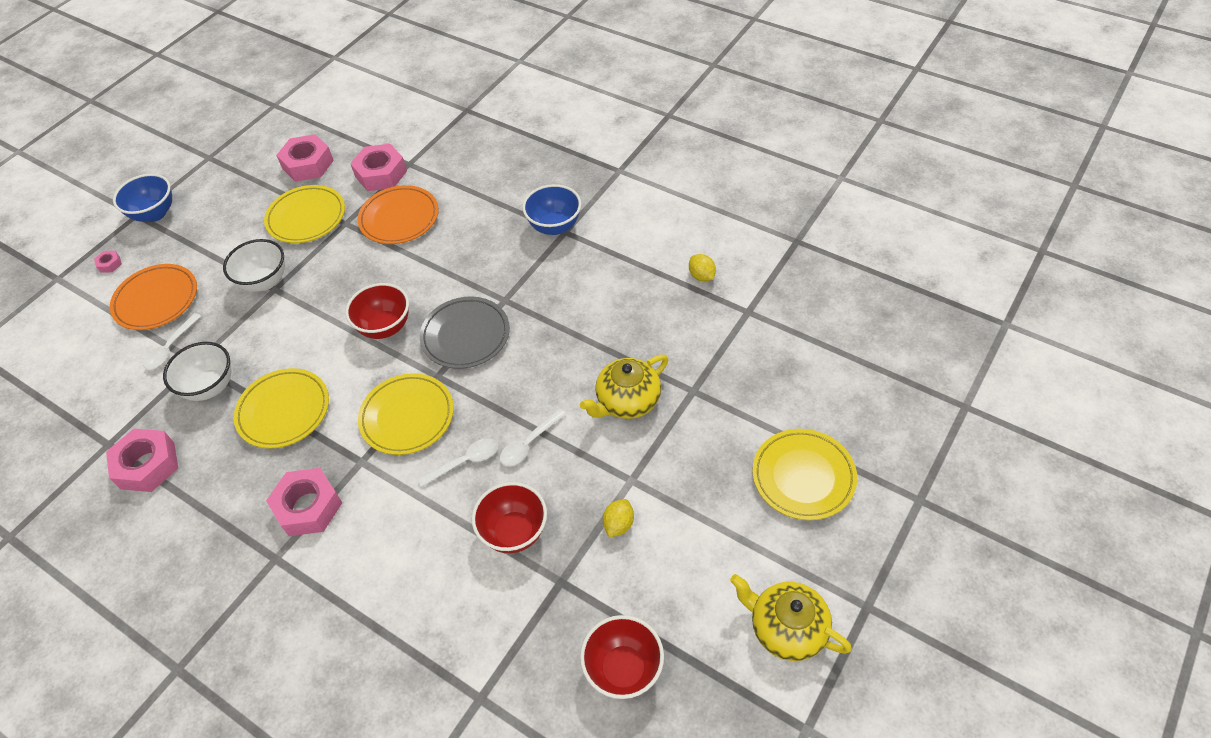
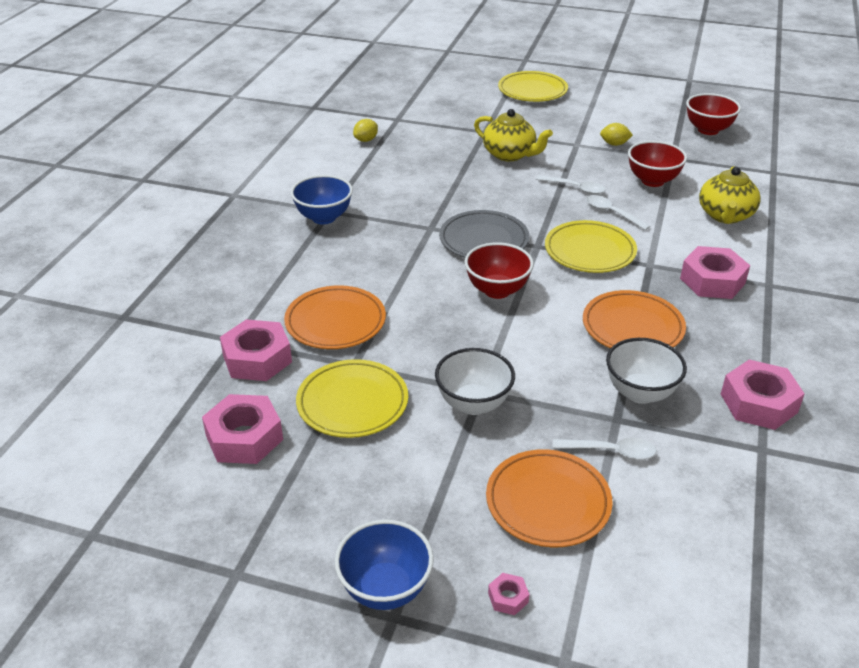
camera: 110 degrees left, 15 degrees down
(284, 411) = (632, 327): yellow plate -> orange plate
(786, 628) = (638, 88): yellow teapot -> yellow teapot (725, 215)

